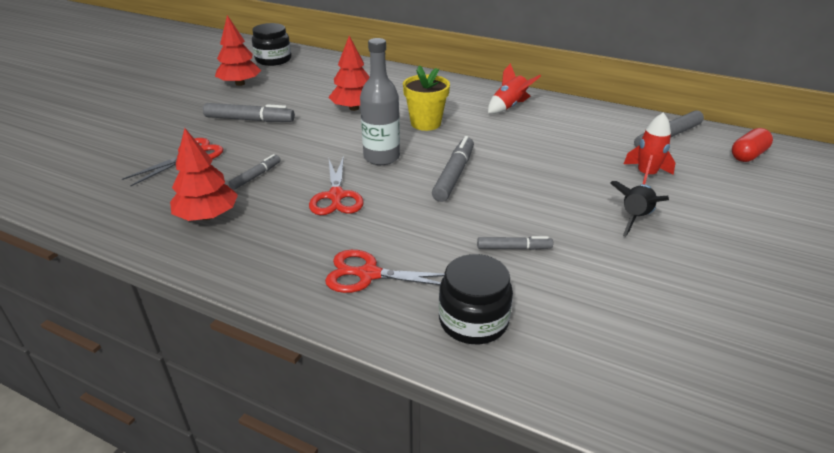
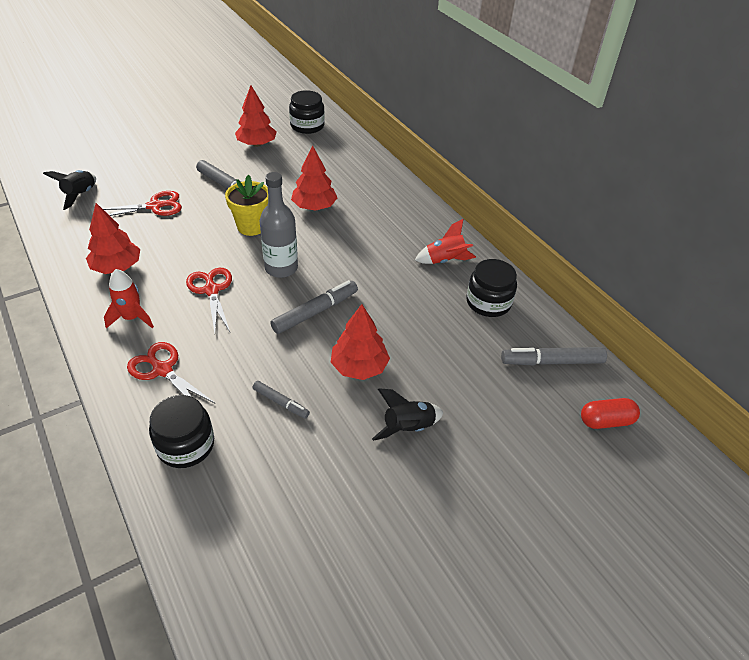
camera: 30 degrees right, 10 degrees up
(84, 175) = (80, 195): none -> black rocket
(256, 176) = (179, 245): grey marker -> none
(336, 196) = (211, 290): red scissors -> red scissors turned 135 degrees clockwise
(425, 123) = (353, 248): yellow flower pot -> yellow flower pot (251, 226)
(541, 196) = (359, 367): none -> red tree
(576, 120) = (488, 302): none -> black jar
(646, 175) = (474, 392): red rocket -> red rocket (132, 318)

